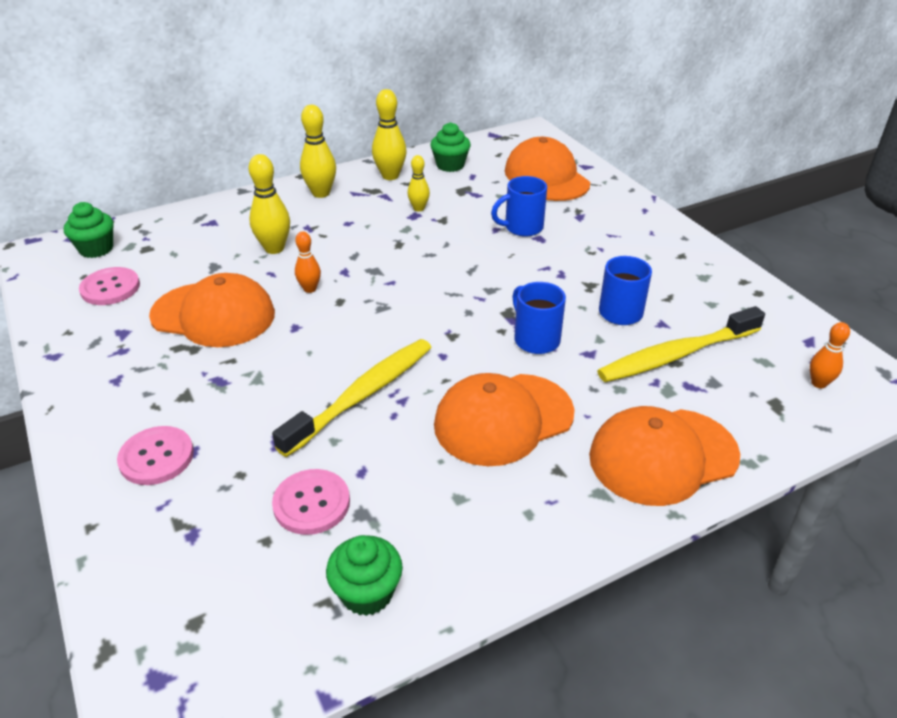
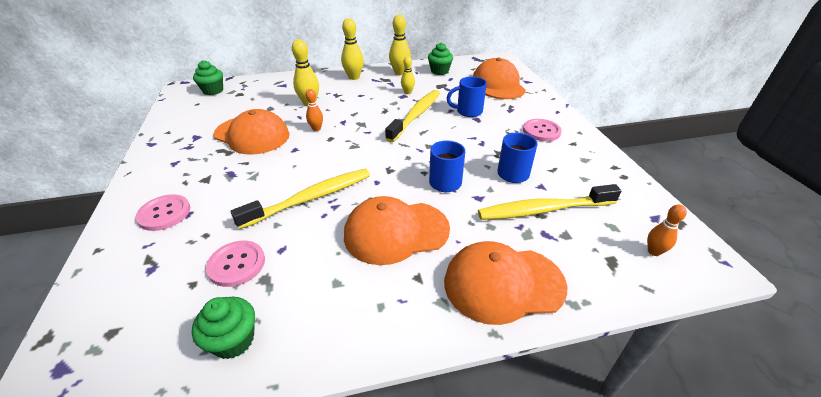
camera: 15 degrees right, 0 degrees up
(110, 288) = (206, 112): pink button -> pink button (541, 131)
(449, 245) = (416, 115): none -> yellow toothbrush

